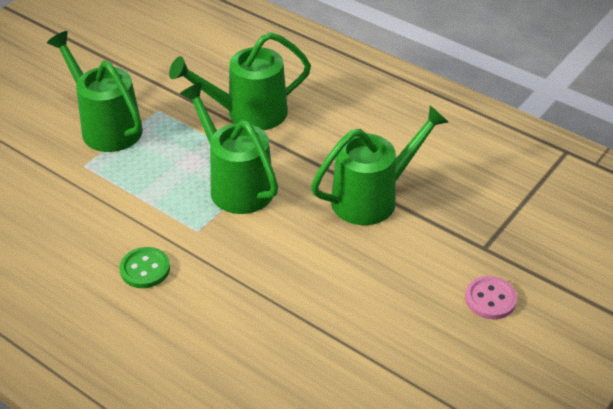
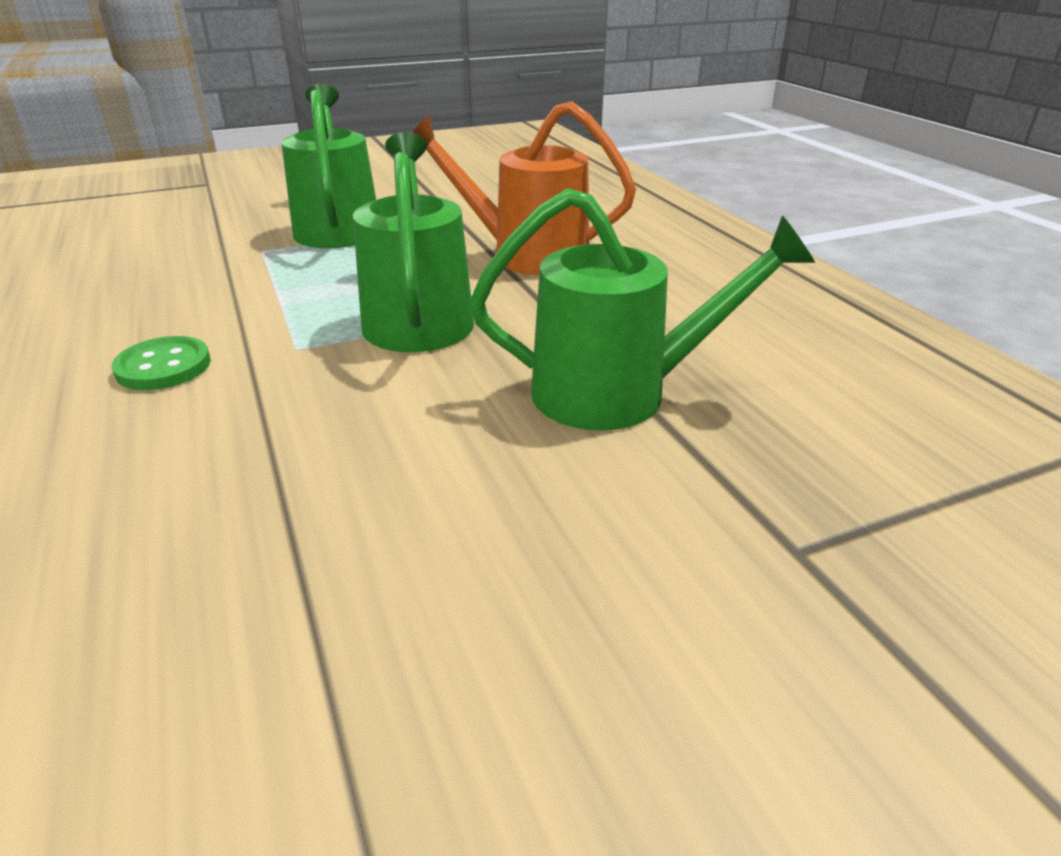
camera: 30 degrees right, 10 degrees down
(247, 113) = (525, 255): green watering can -> orange watering can
(490, 299) = (738, 671): pink button -> none

